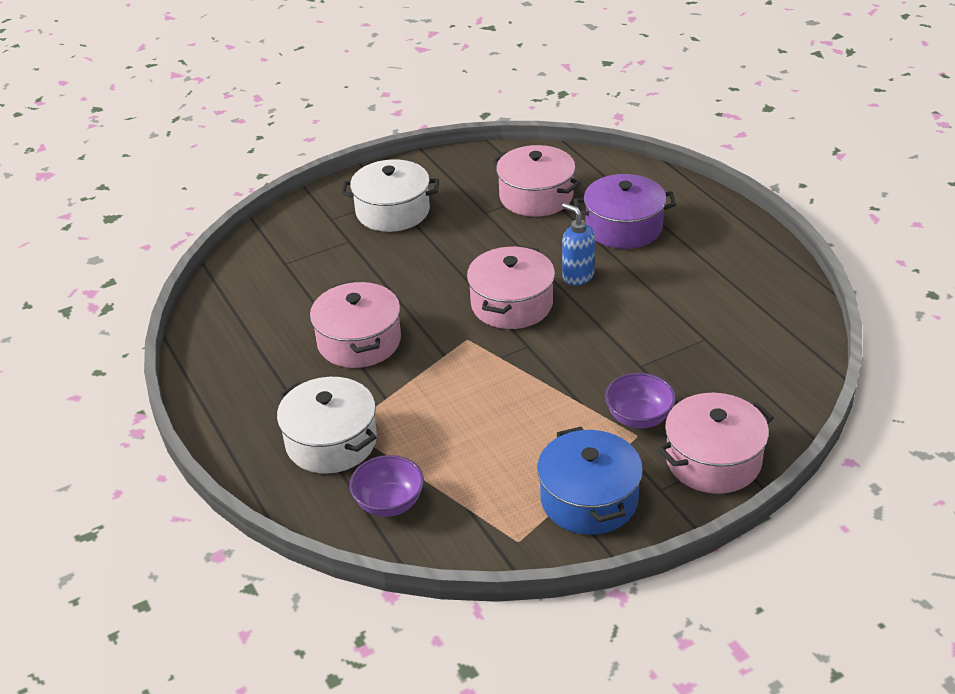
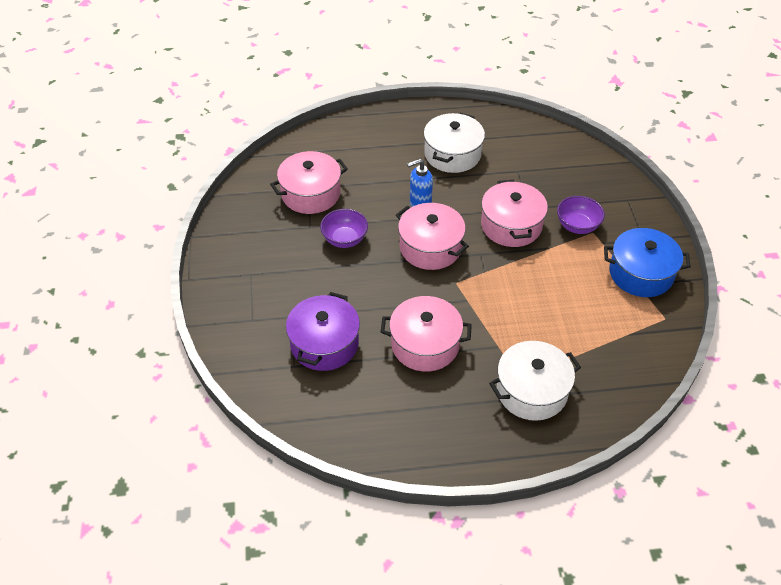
camera: 70 degrees left, 10 degrees up
(389, 503) = (608, 374): purple bowl -> purple bowl (345, 239)
(393, 211) = (269, 278): white pot -> white pot (452, 154)
(623, 227) = (379, 164): purple pot -> purple pot (324, 344)
(713, 460) = (628, 208): pink pot -> pink pot (511, 225)

